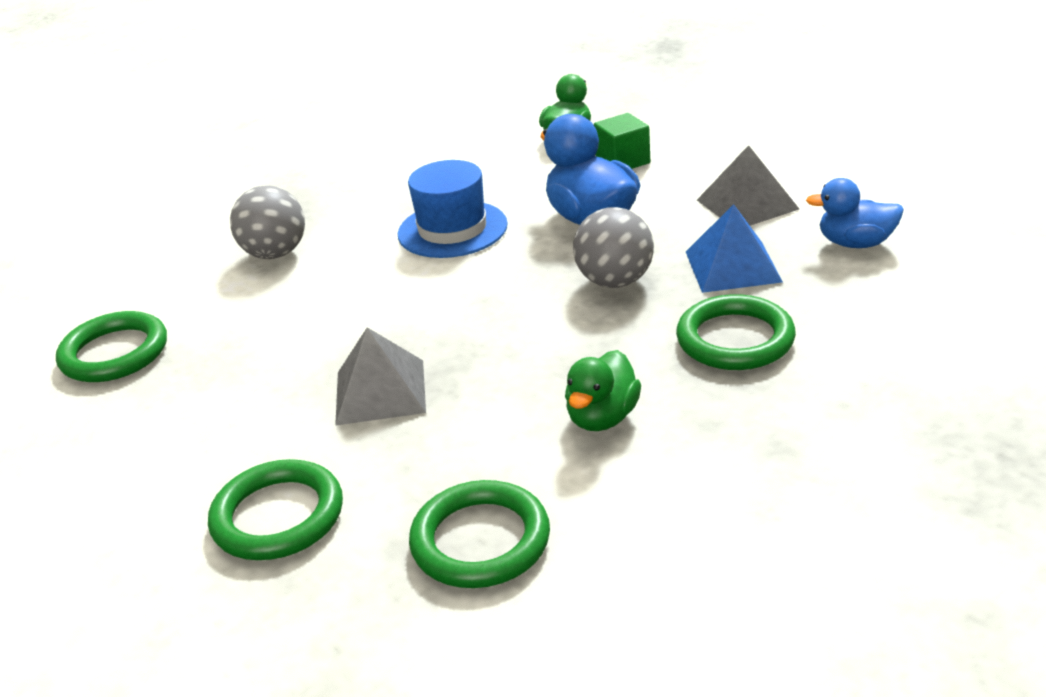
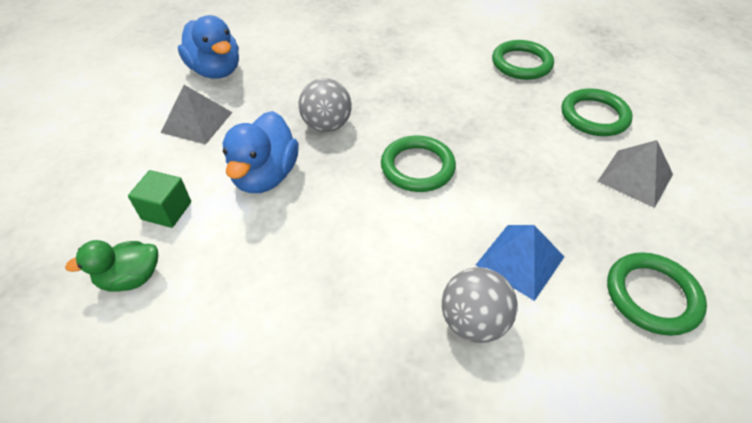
camera: 140 degrees left, 15 degrees up
(380, 392) = (503, 144): grey pyramid -> grey pyramid (635, 177)
(452, 229) = (340, 236): blue hat -> none
(602, 417) = (428, 73): green duck -> none
(732, 266) = (273, 96): blue pyramid -> blue pyramid (520, 260)
(735, 339) = (336, 68): green ring -> green ring (417, 167)
(855, 243) = (216, 71): blue duck -> blue duck, size x1.55

